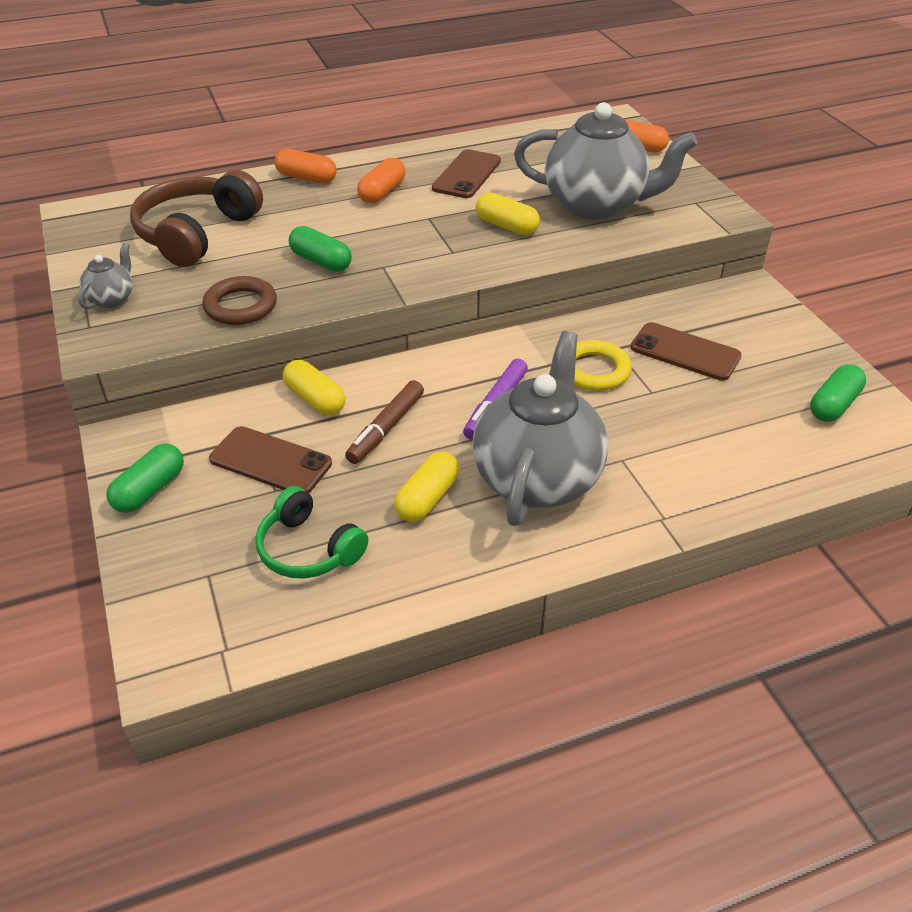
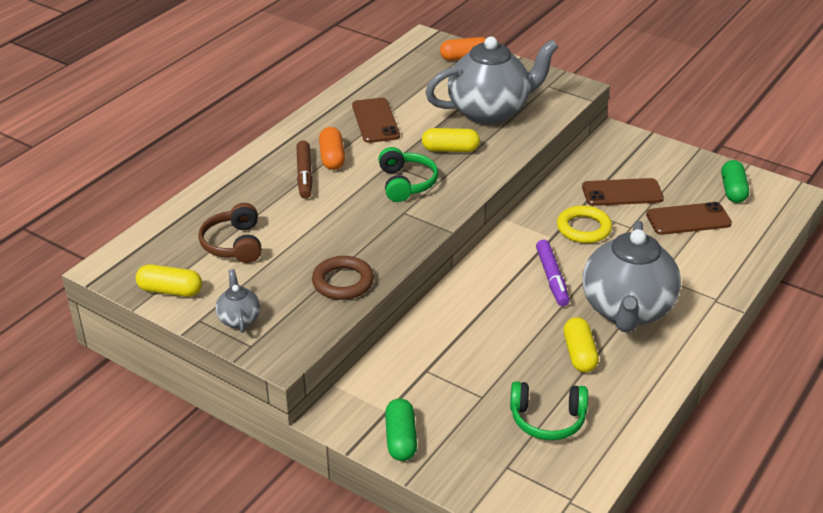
camera: 35 degrees left, 5 degrees down
(197, 233) = (234, 244): brown headphones -> brown headphones, size x0.64
(271, 461) = (456, 381): brown phone -> brown phone (688, 219)
(306, 178) = (259, 168): orange capsule -> none
(315, 399) = (434, 328): yellow capsule -> yellow capsule (170, 290)
(321, 261) = (356, 226): green capsule -> none
(386, 429) = (503, 325): brown marker -> brown marker (304, 175)
(420, 241) = (406, 183): none -> green headphones
(537, 478) = (626, 310): grey teapot -> grey teapot turned 150 degrees counterclockwise

